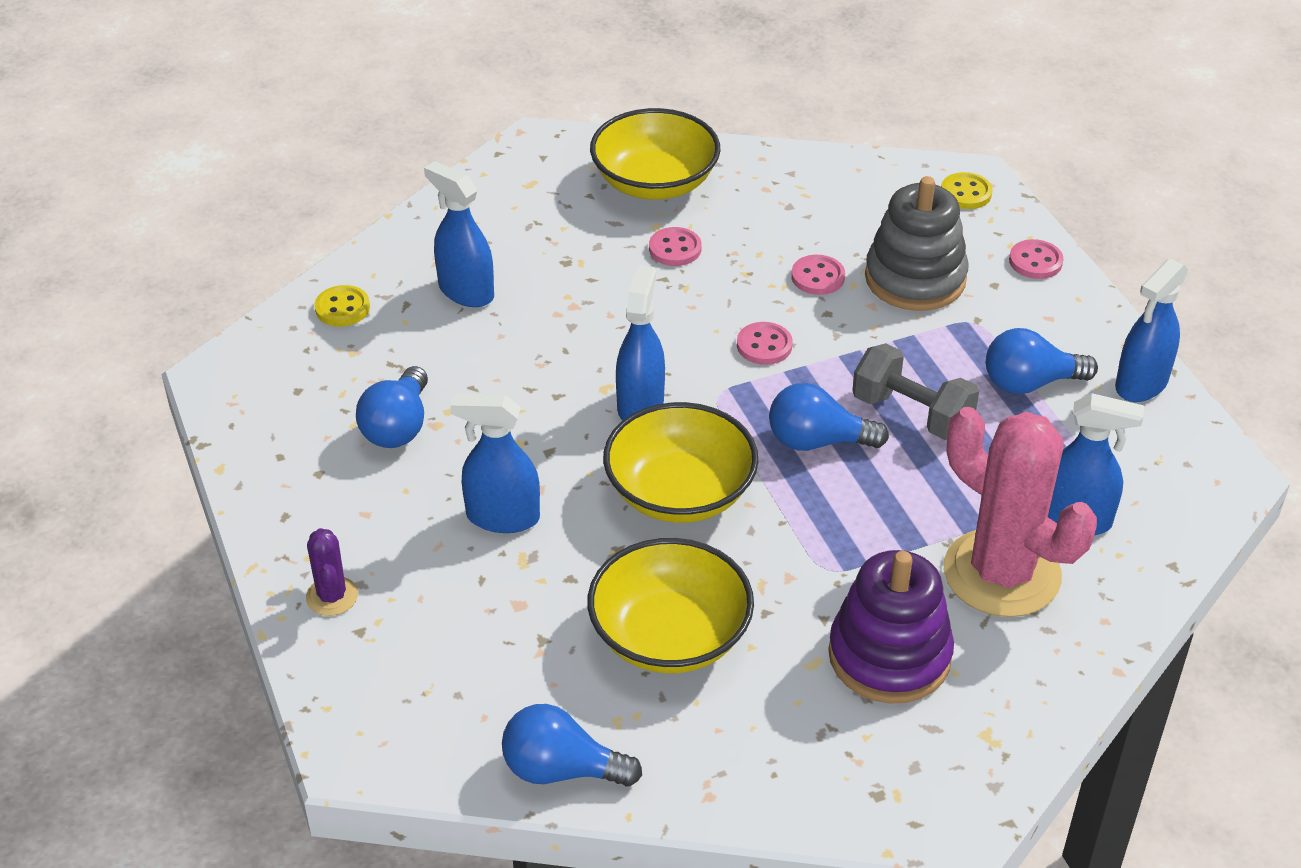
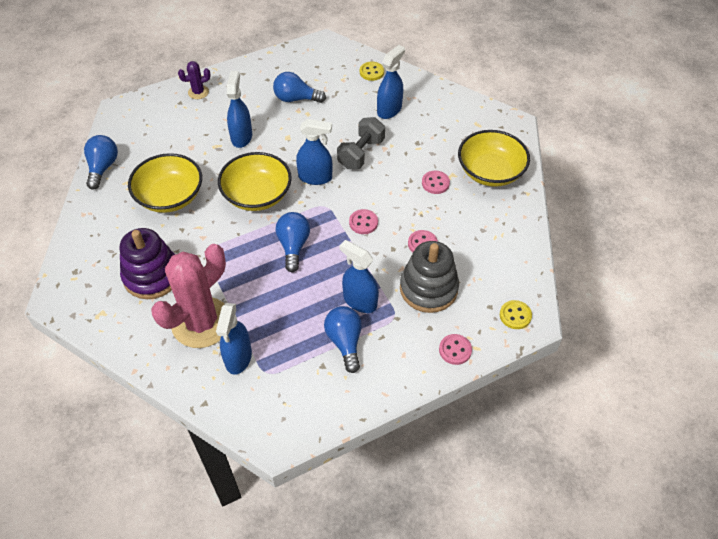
camera: 85 degrees right, 10 degrees up
(912, 414) = (316, 286): grey dumbbell -> grey dumbbell (361, 153)
(1141, 384) = (349, 400): blue spray bottle -> blue spray bottle (360, 301)

